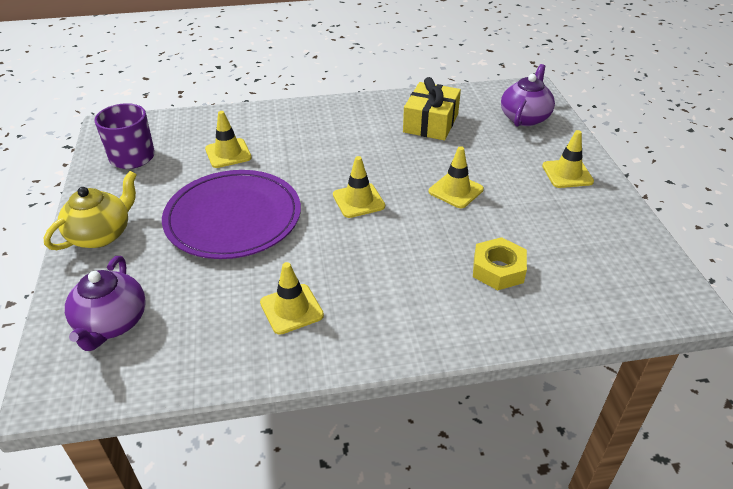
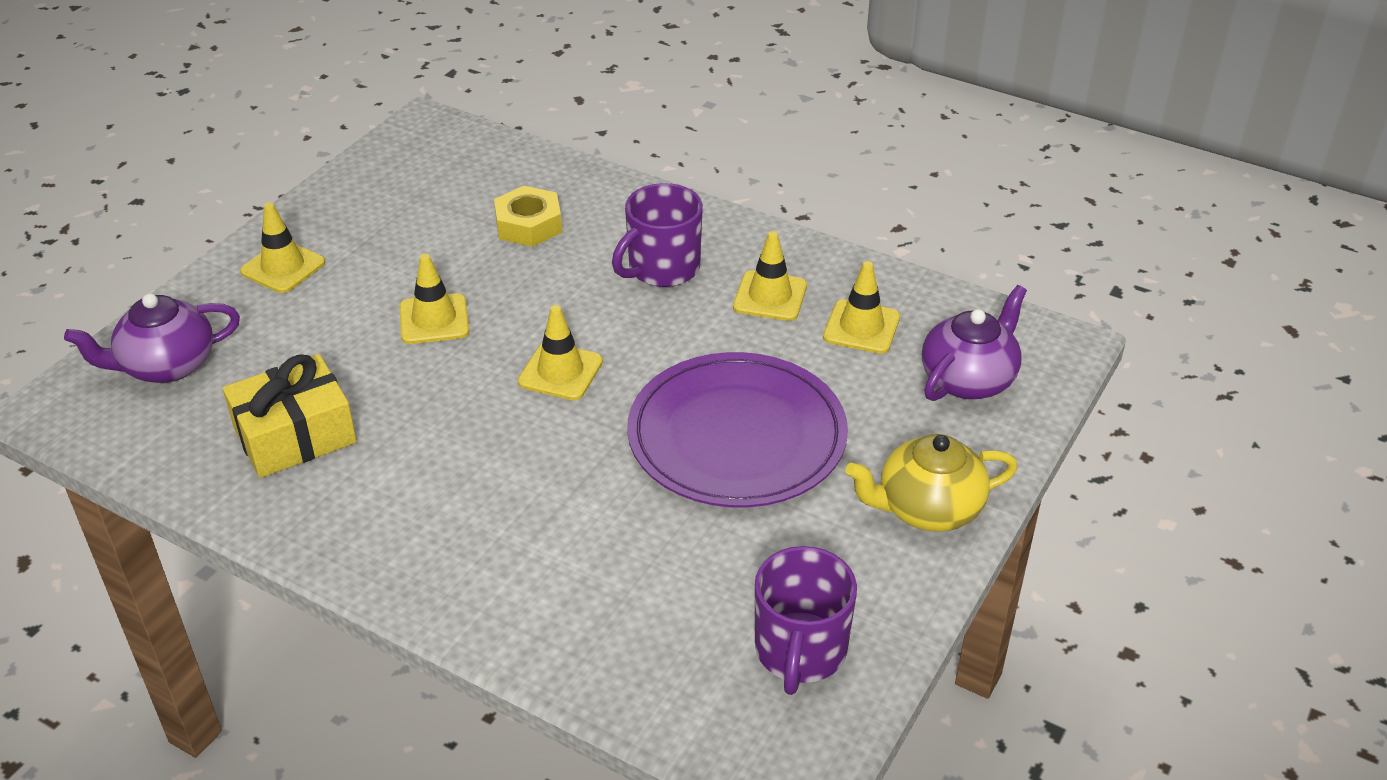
camera: 140 degrees left, 0 degrees up
(228, 153) = (644, 560): yellow traffic cone -> yellow traffic cone (861, 327)
(380, 289) = (662, 268): none -> purple mug

